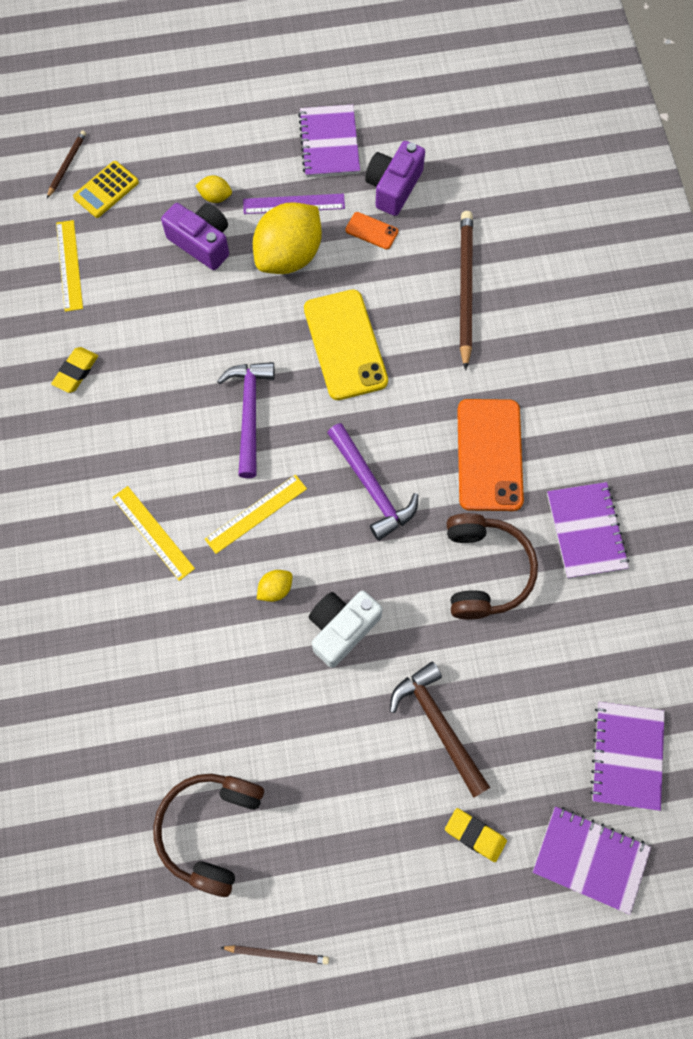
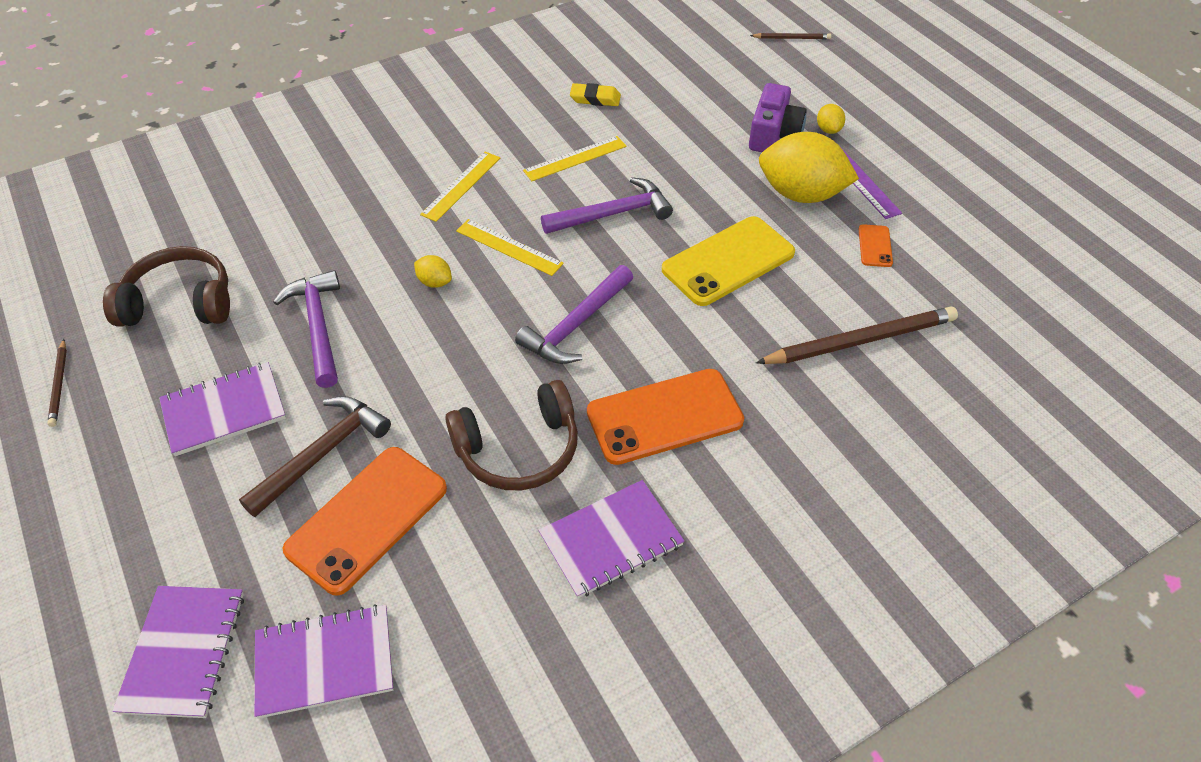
camera: 70 degrees right, 20 degrees down
(69, 265) = (695, 66): yellow ruler -> yellow ruler (575, 158)
(106, 190) = (784, 65): yellow calculator -> none
(292, 703) = (318, 326): none -> purple hammer
(329, 143) = (952, 188): purple notebook -> purple notebook (224, 411)
(342, 628) = (409, 343): white camera -> none
(393, 187) = (941, 249): purple camera -> none
(475, 835) = (200, 521): yellow eraser -> none
(514, 701) = (367, 519): none -> orange phone

